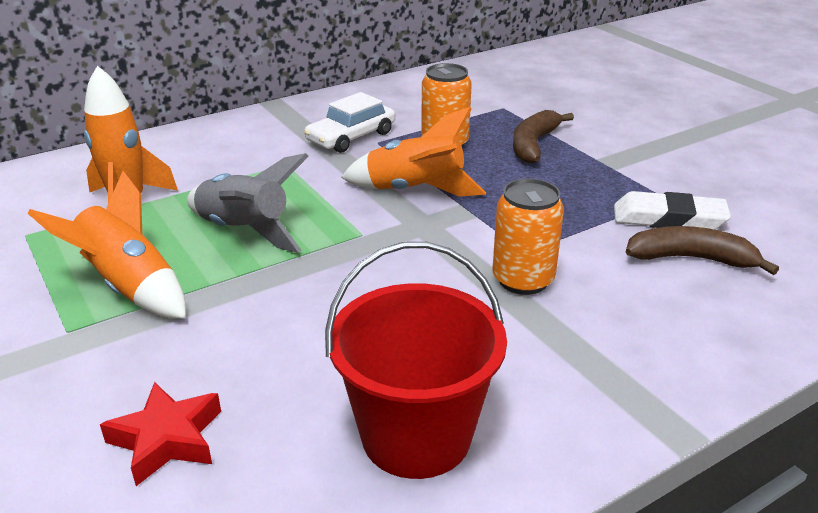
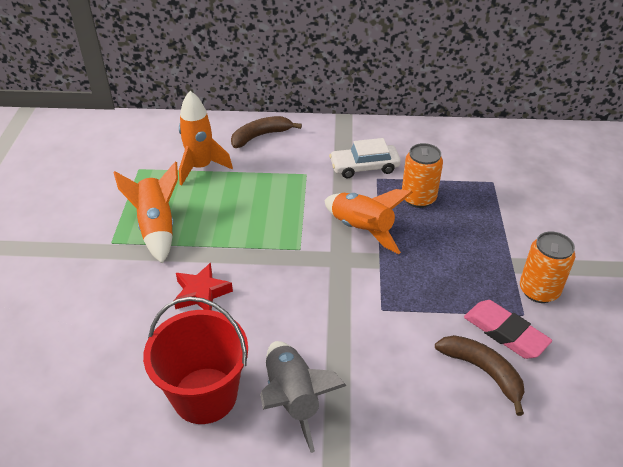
camera: 35 degrees right, 10 degrees up
(167, 439) = (102, 330): red star -> red star (201, 293)
(244, 231) = (241, 216): grey rocket -> grey rocket (293, 399)
(523, 280) = (357, 330): orange can -> orange can (538, 290)
(533, 144) = (479, 225): brown banana -> brown banana (260, 136)
(668, 218) = (505, 332): white eraser -> pink eraser

